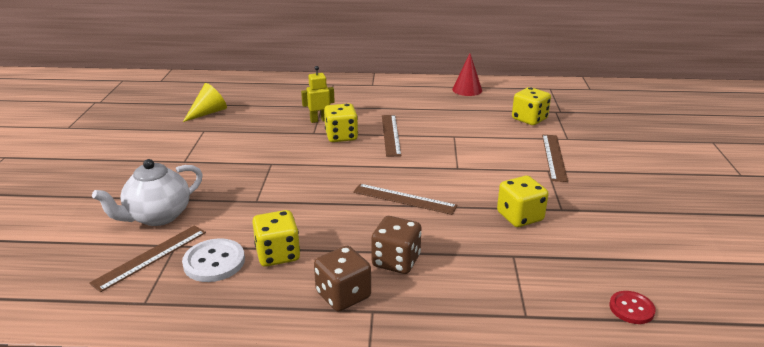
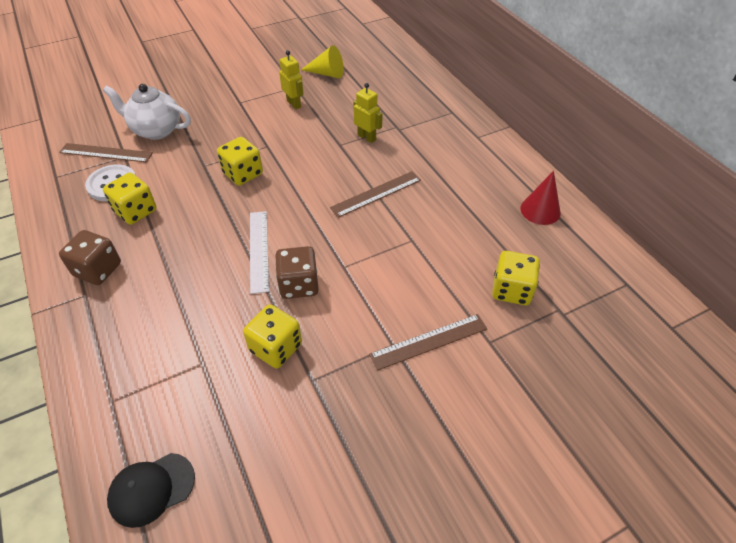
camera: 60 degrees right, 20 degrees up
(229, 137) = (294, 104): none -> yellow robot
(341, 136) = (346, 164): yellow dice -> yellow dice (243, 174)
(396, 261) = (156, 283): brown dice -> brown dice (299, 285)
(404, 199) = (259, 250): brown ruler -> white ruler
(631, 308) = (151, 489): red button -> black cap

